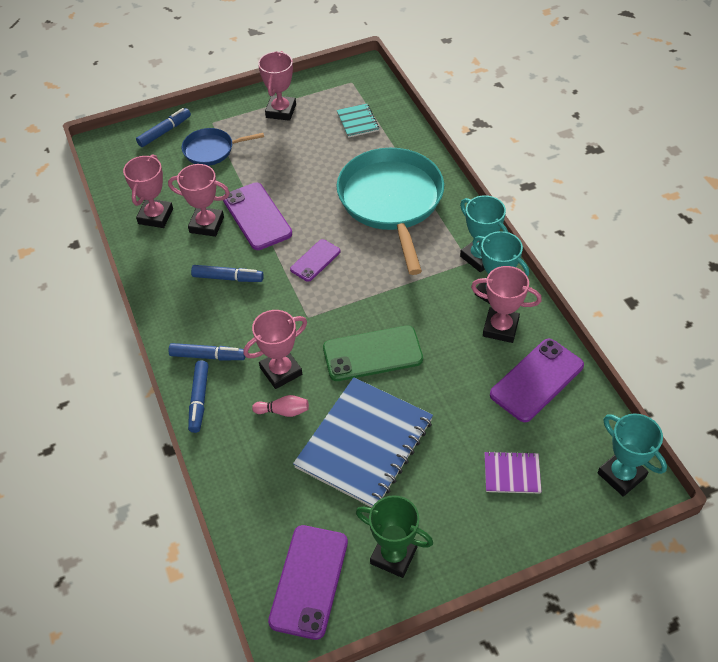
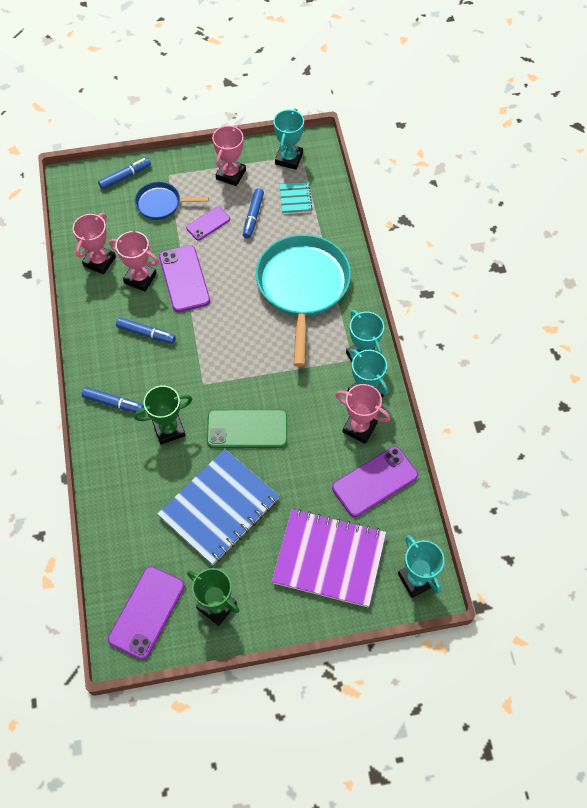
camera: 10 degrees right, 10 degrees up
(199, 399) = (98, 441): blue marker -> blue marker (253, 216)
(281, 371) = (169, 429): pink trophy -> green trophy
(283, 411) = (162, 465): pink bowling pin -> none
(315, 260) = (223, 332): purple phone -> purple phone (208, 224)
(339, 87) = (289, 159): none -> turquoise trophy
(512, 473) = (329, 559): purple notebook -> purple notebook, size x2.21

